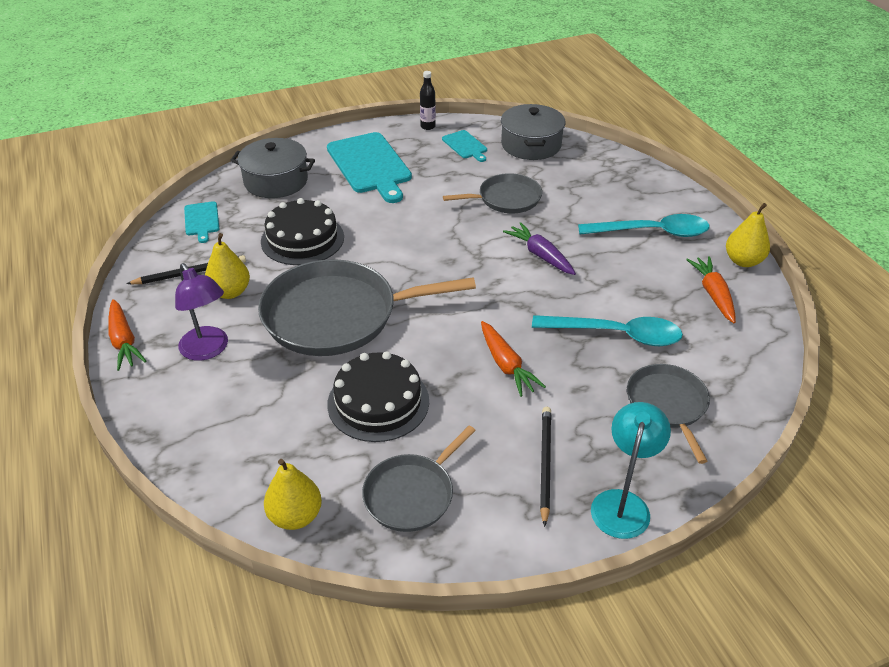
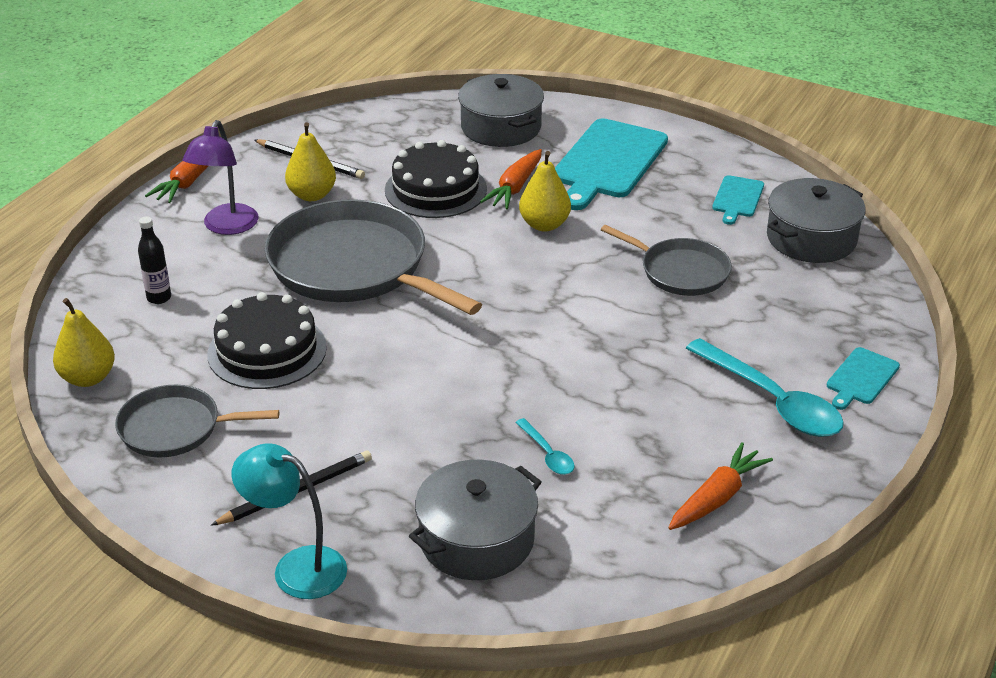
camera: 50 degrees right, 5 degrees down
(202, 220) = (388, 125): turquoise cutting board -> turquoise cutting board (861, 378)
(428, 126) = (733, 158): black bottle -> black bottle (159, 298)
(506, 365) = (407, 401): orange carrot -> orange carrot (515, 188)
(540, 255) = (613, 341): purple carrot -> none
(617, 335) = (548, 454): turquoise spoon -> turquoise spoon, size x0.47
(622, 503) = (296, 567): turquoise lamp -> turquoise lamp turned 135 degrees counterclockwise
(667, 405) = (476, 539): grey pan -> grey pot
(743, 261) = (819, 497): yellow pear -> yellow pear (544, 225)

